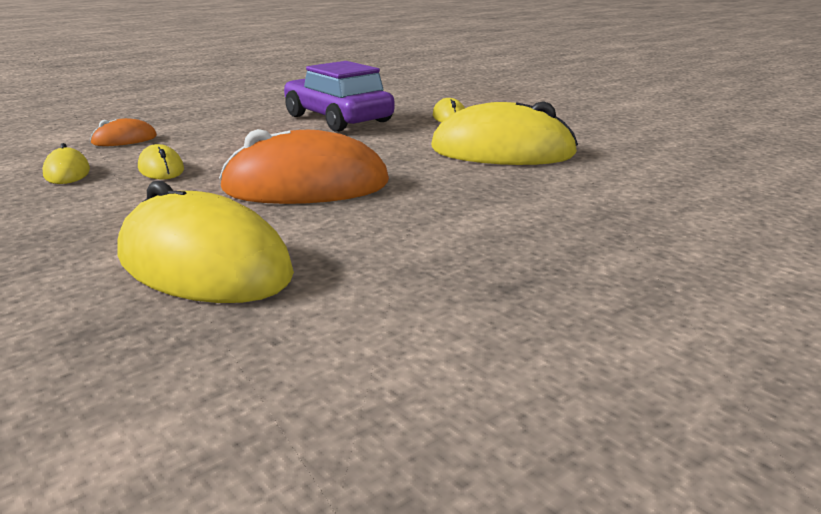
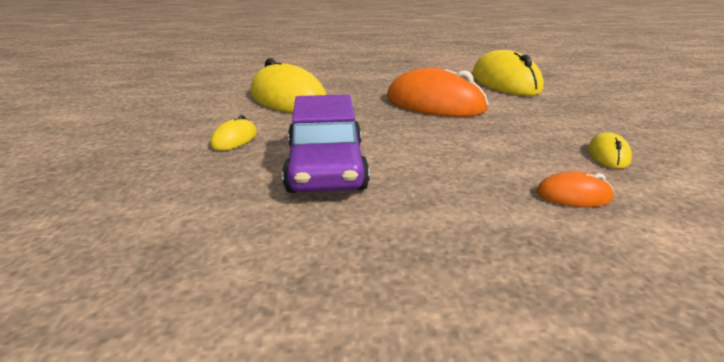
camera: 145 degrees left, 5 degrees up
(161, 169) = (527, 139): yellow mouse -> none

